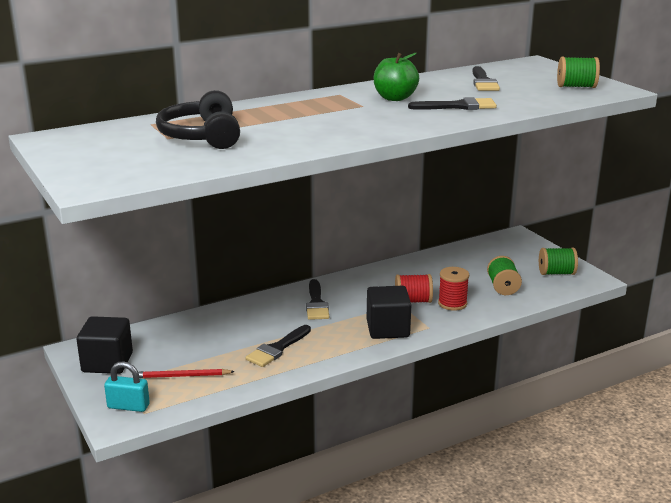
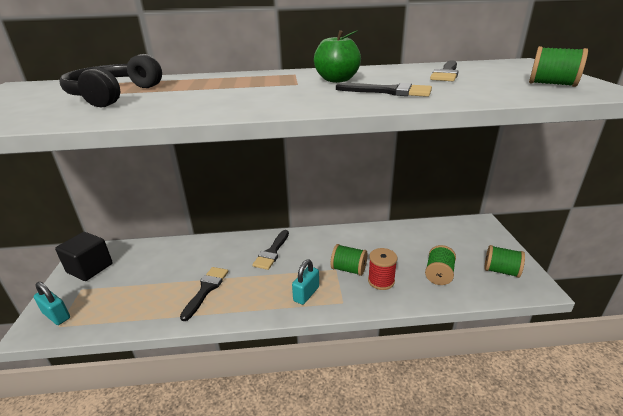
camera: 25 degrees right, 5 degrees up
(182, 376) = (119, 296): red pencil -> none
(277, 349) = (206, 289): black brush -> black brush turned 135 degrees clockwise
(387, 329) = (306, 294): black cube -> turquoise padlock
(413, 301) = (348, 269): red spool -> green spool

